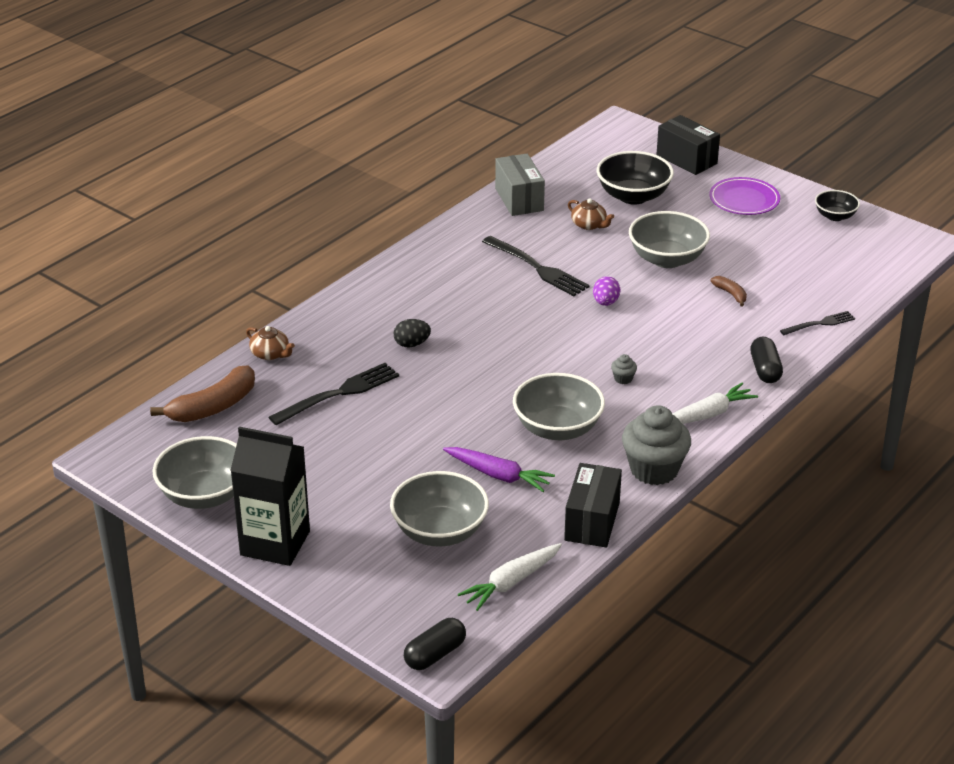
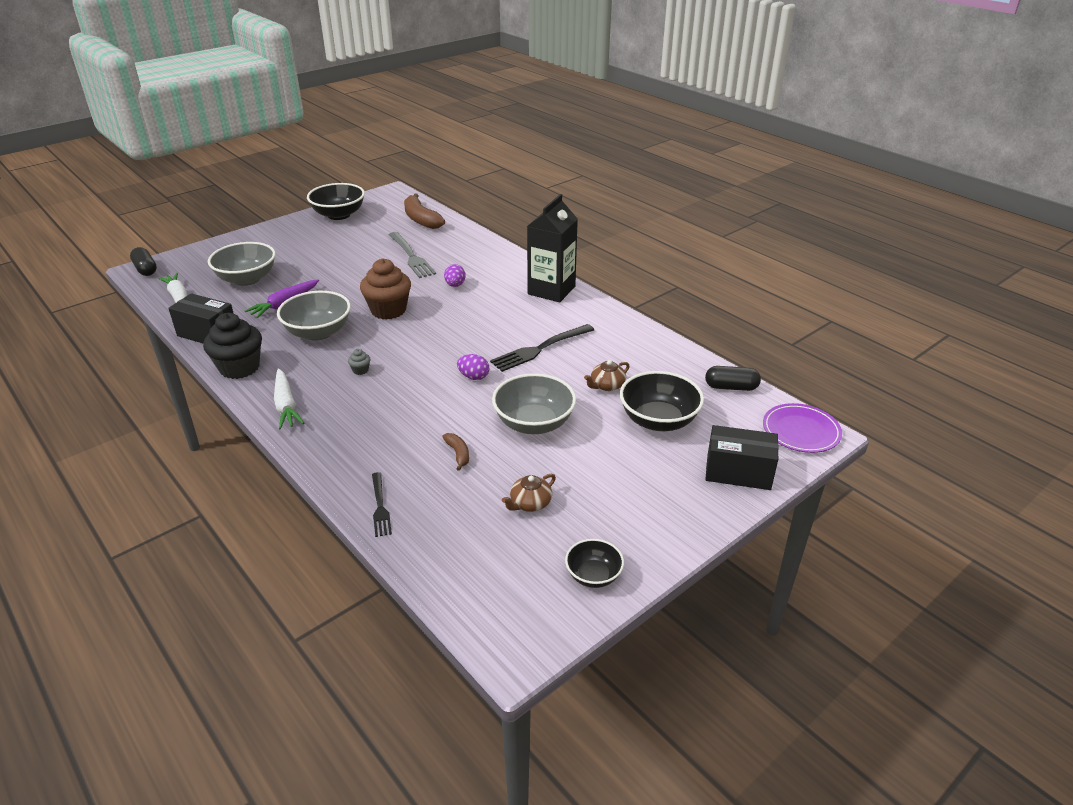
camera: 100 degrees right, 0 degrees up
(204, 495) = (339, 215): grey bowl -> black bowl
(270, 354) = (468, 237): brown teapot -> brown teapot (530, 503)
(275, 543) = (281, 231): black carton -> black carton (551, 290)
(339, 393) = (411, 256): black fork -> grey fork
(412, 344) = (455, 285): black egg -> purple egg
(488, 385) = (388, 310): none -> brown cupcake
(519, 199) = (659, 352): grey box -> none
(654, 470) = (239, 368): grey cupcake -> black cupcake
(686, 159) = (738, 472): black box -> black box turned 45 degrees clockwise
(731, 294) = (458, 454): brown banana -> brown banana turned 90 degrees counterclockwise
(744, 200) = (642, 501): purple plate -> purple plate (801, 431)
(765, 370) = (326, 451): black capsule -> black capsule (731, 387)

